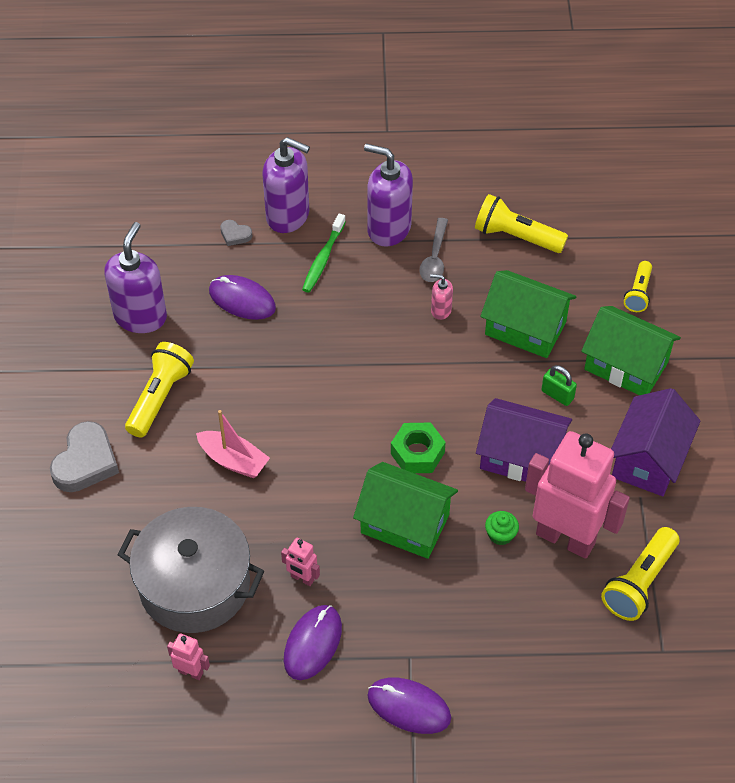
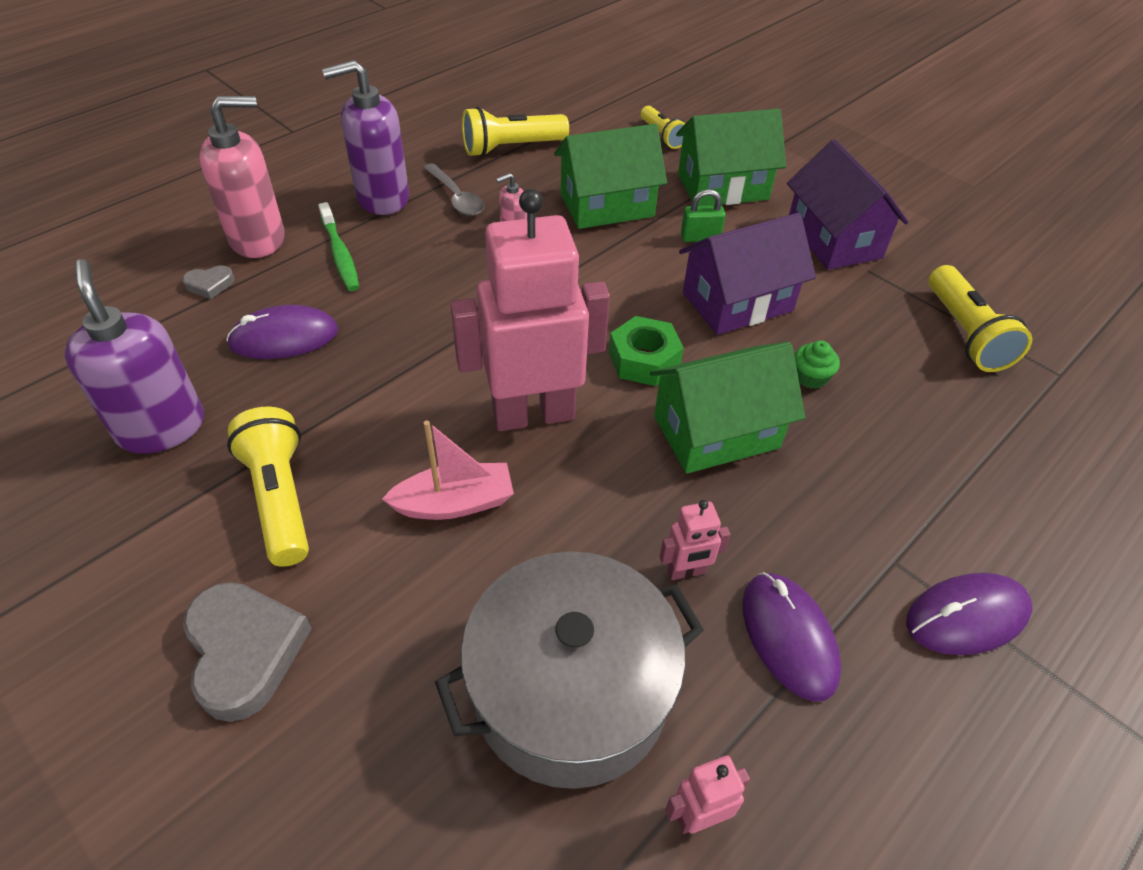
camera: 45 degrees left, 5 degrees down
(288, 216) = (258, 239): purple soap dispenser -> pink soap dispenser
(565, 538) = (863, 341): pink robot -> pink robot (533, 414)

